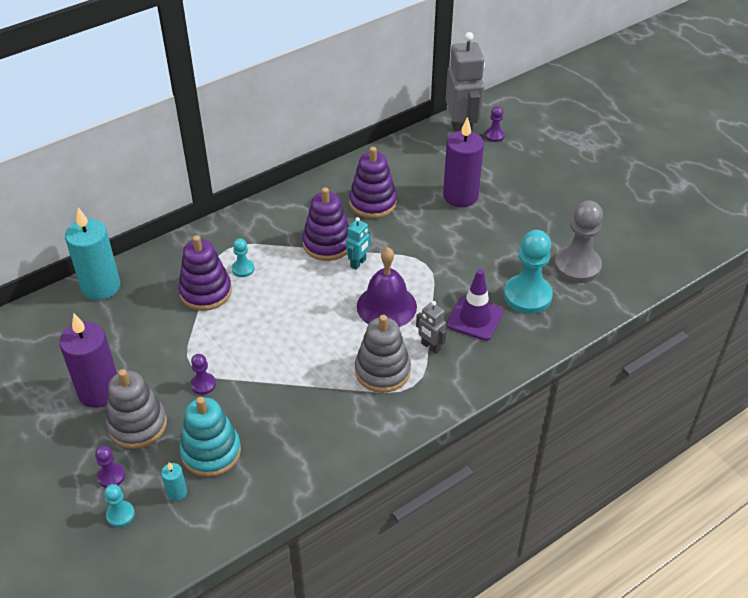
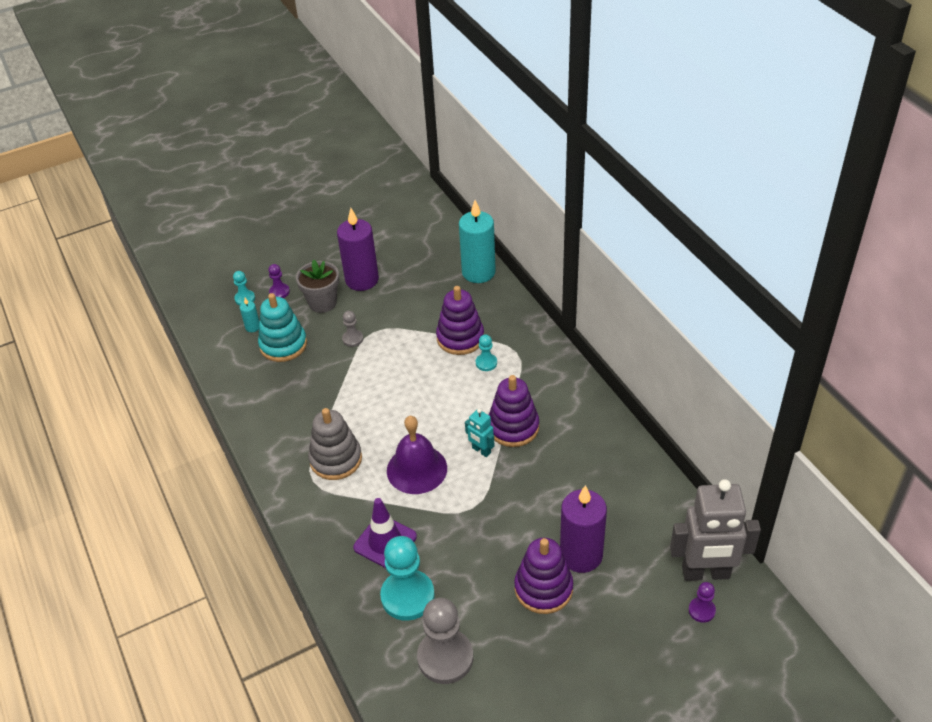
camera: 100 degrees right, 0 degrees up
(137, 425) = (322, 303): grey stacking toy -> grey flower pot
(203, 384) = (353, 339): purple pawn -> grey pawn
(373, 203) = (575, 469): purple stacking toy -> purple stacking toy (543, 588)
(430, 347) = (356, 499): grey robot -> none

